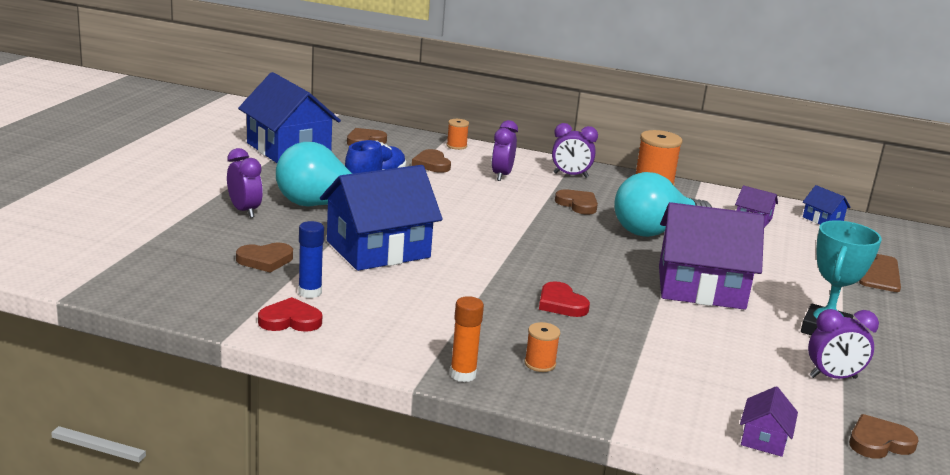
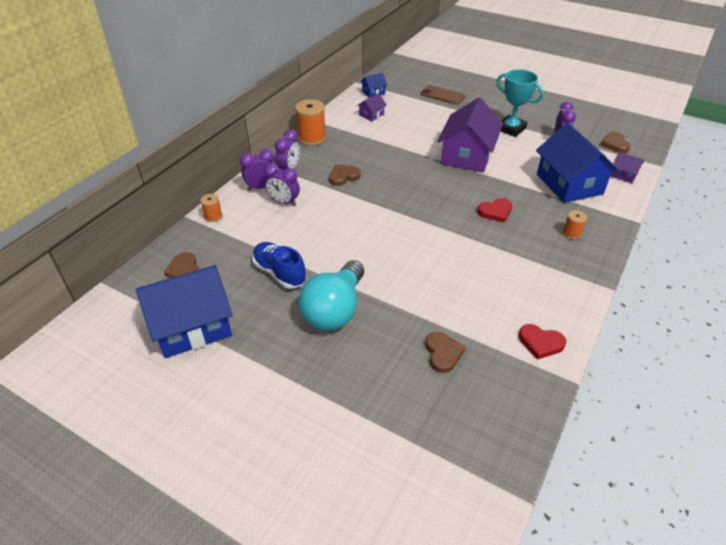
camera: 75 degrees left, 20 degrees up
(244, 211) = (342, 364): purple clock -> purple clock (261, 187)
(290, 320) = (540, 343): red heart -> red heart turned 75 degrees counterclockwise
(310, 292) = (496, 329): blue glue stick -> none
(378, 249) = (420, 285): blue house -> blue house (569, 184)
(432, 164) = (252, 236): brown heart -> none
(463, 375) = (592, 266): orange glue stick -> none
(655, 231) = (388, 154): turquoise light bulb -> none

